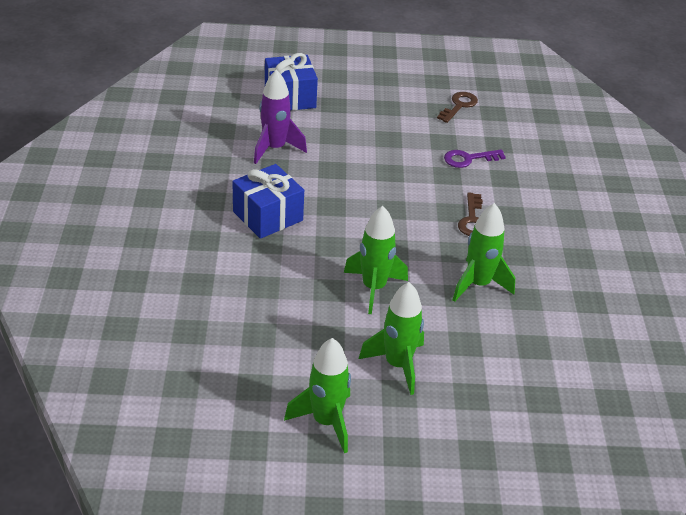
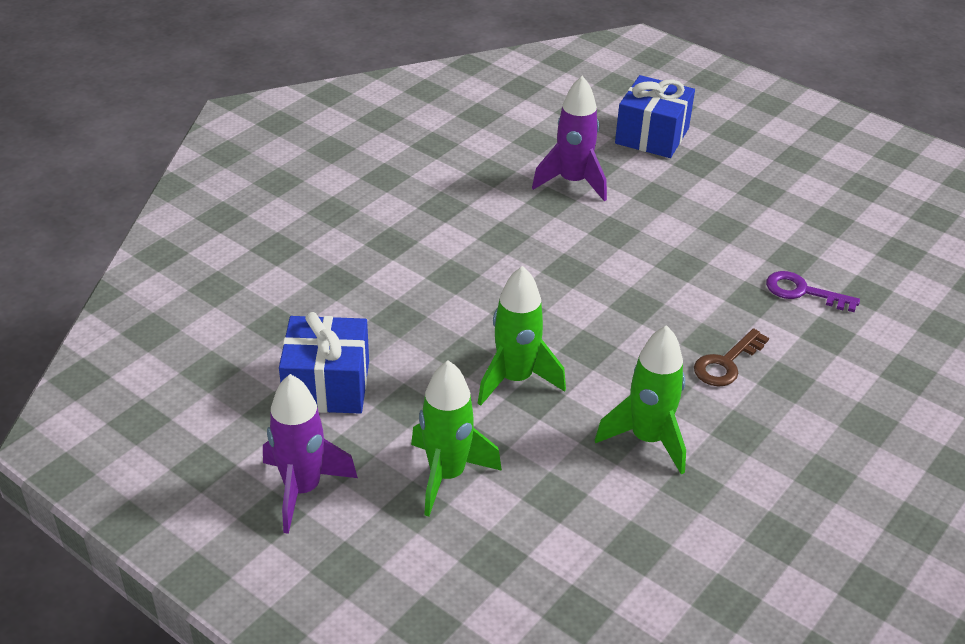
camera: 40 degrees right, 0 degrees up
(267, 216) = (484, 248): blue gift -> blue gift (327, 385)
(326, 422) = (302, 489): green rocket -> purple rocket
(459, 106) = (861, 226): brown key -> none

